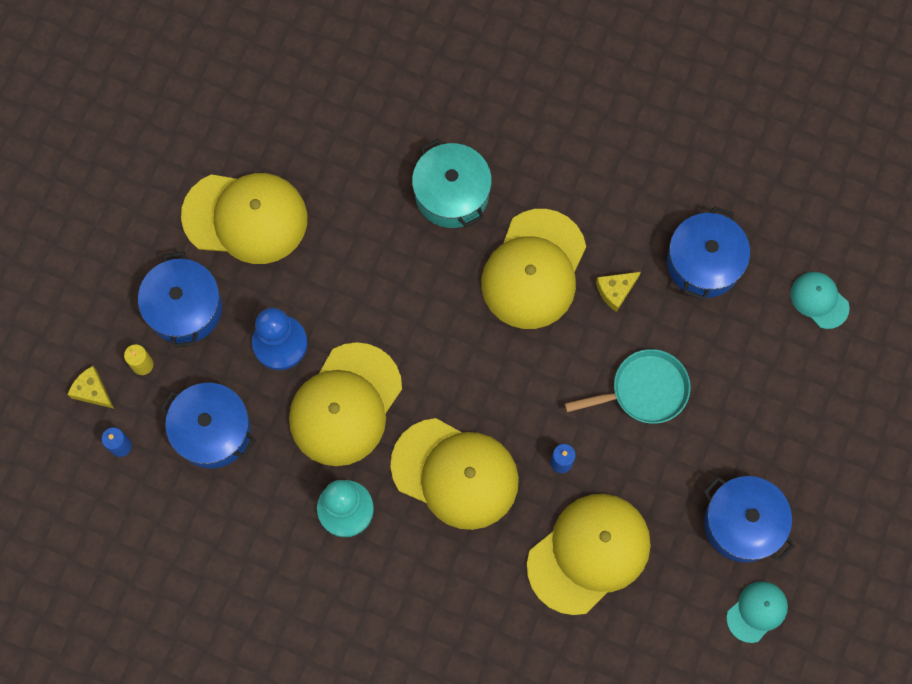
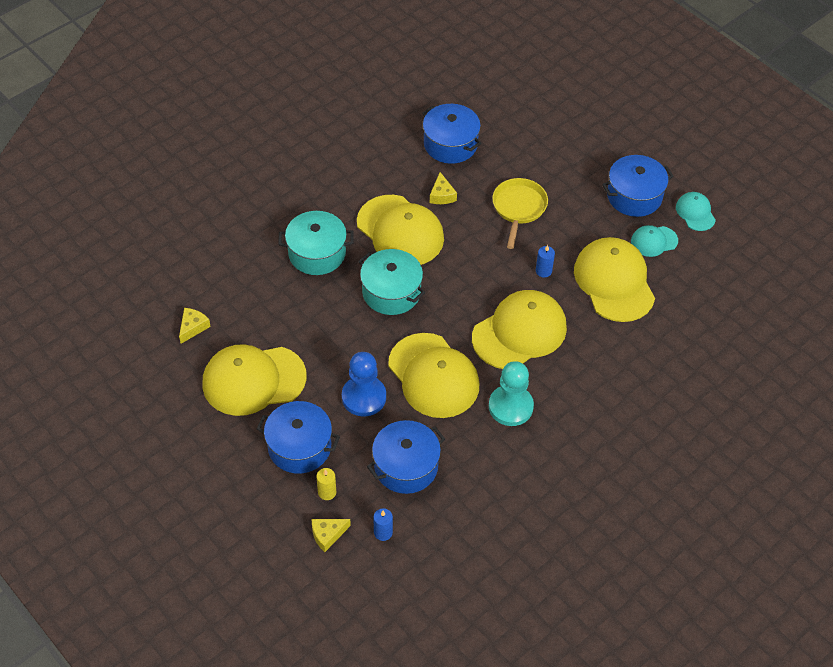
camera: 65 degrees left, 20 degrees down
(245, 217) = (253, 380): yellow cap -> yellow cap turned 135 degrees counterclockwise
(282, 118) = (193, 327): none -> yellow cheese
(439, 303) = (391, 292): none -> turquoise pot
(644, 390) = (518, 208): turquoise pan -> yellow pan
(819, 300) = (509, 101): turquoise cap -> turquoise cap (654, 241)

